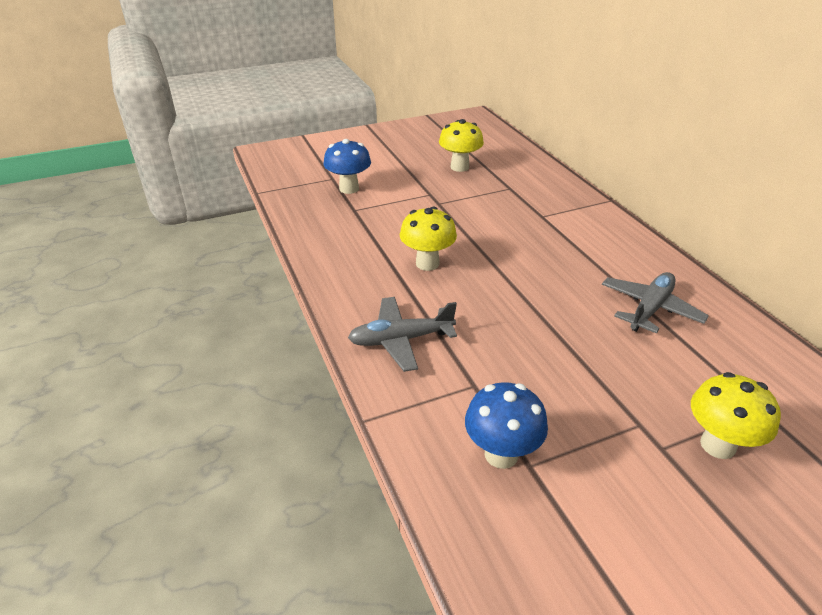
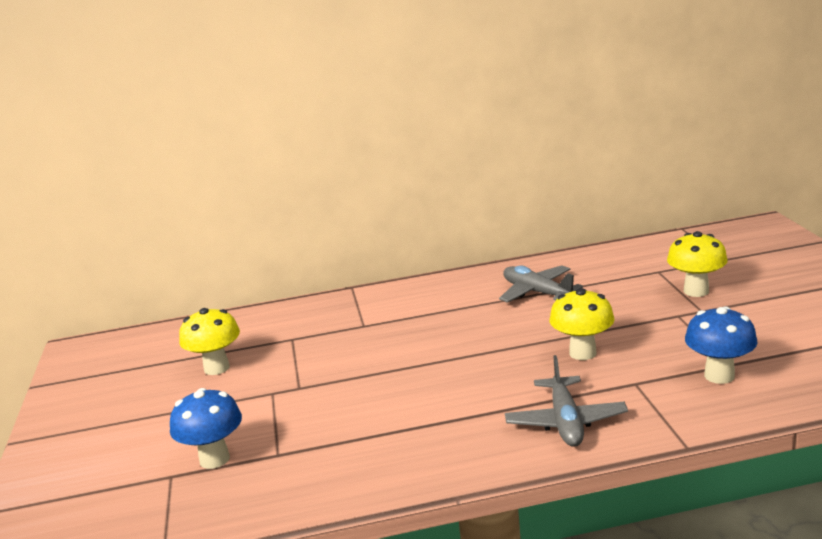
camera: 75 degrees left, 15 degrees down
(427, 263) = (429, 400): yellow mushroom -> yellow mushroom (582, 353)

